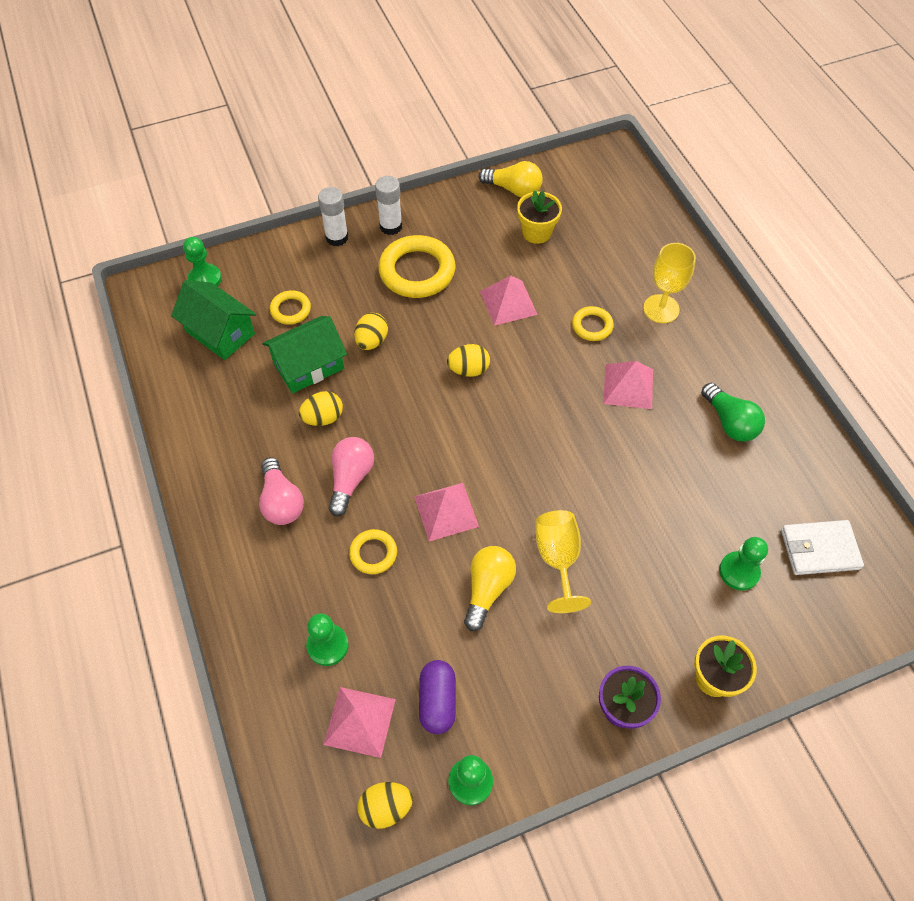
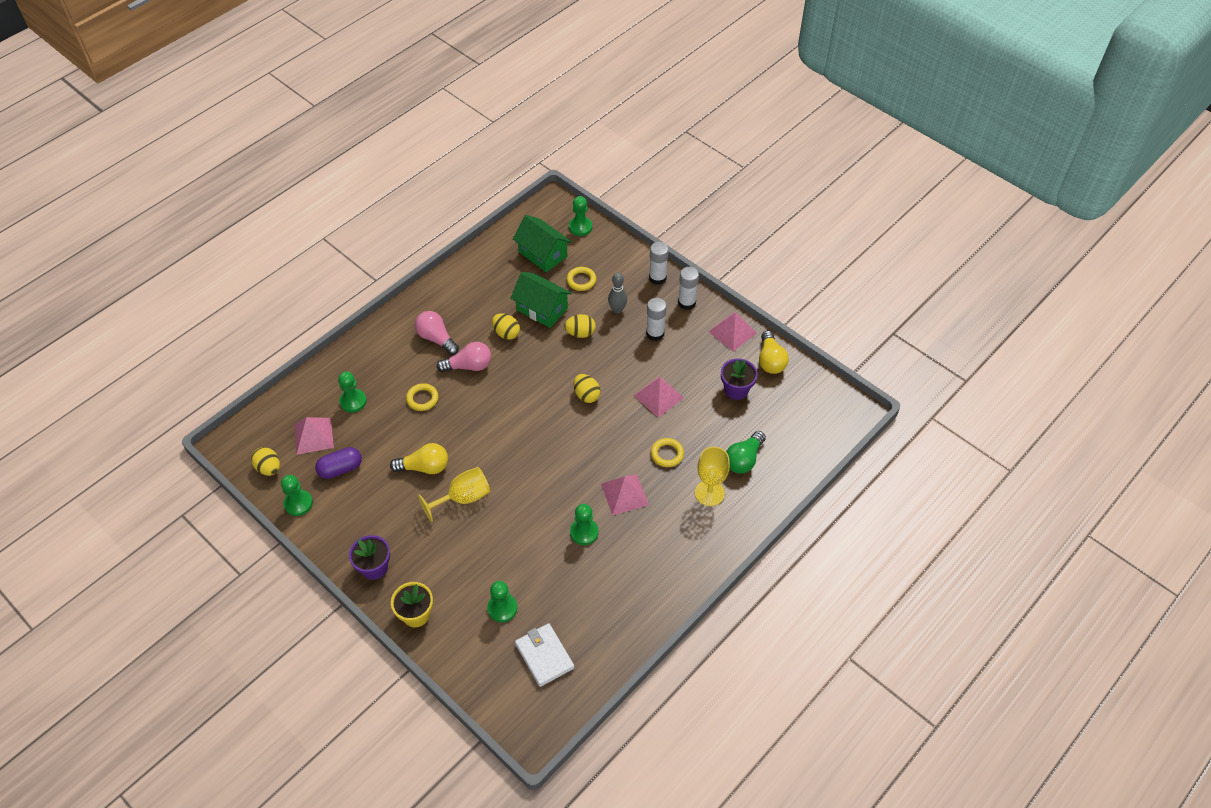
camera: 65 degrees right, 5 degrees down
(220, 332) = (543, 254): green house -> green house turned 60 degrees counterclockwise
(281, 501) = (436, 339): pink light bulb -> pink light bulb turned 90 degrees clockwise
(359, 292) = (617, 310): none -> grey bowling pin
(417, 271) = (655, 333): yellow ring -> white glue stick
(446, 511) = (469, 424): pink pyramid -> pink pyramid (732, 332)
(536, 232) = (736, 390): yellow flower pot -> purple flower pot
(664, 445) = (584, 532): none -> green pawn
(729, 422) = (627, 568): green light bulb -> green light bulb (744, 459)

